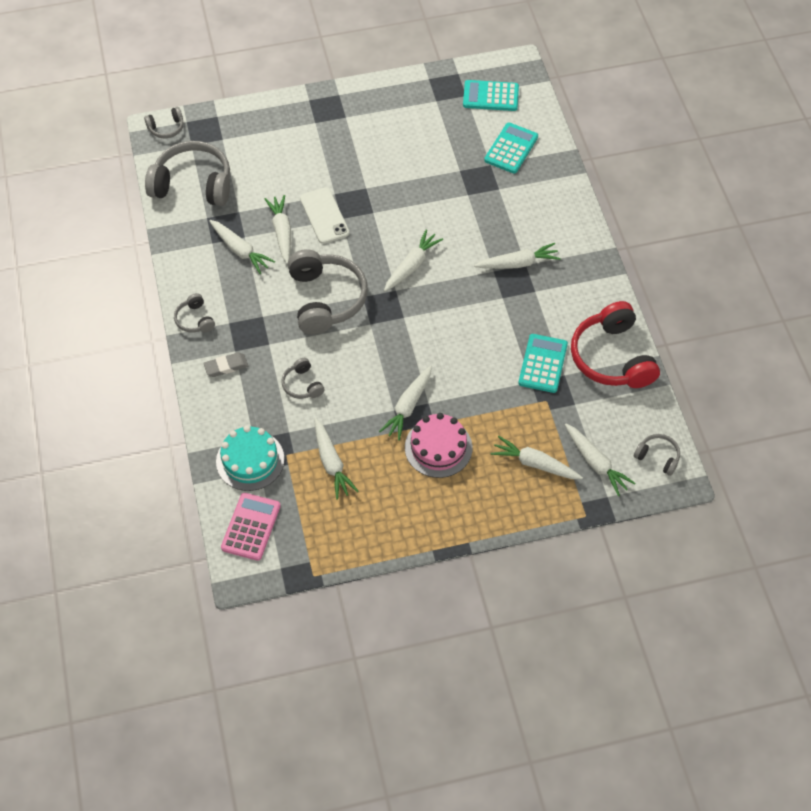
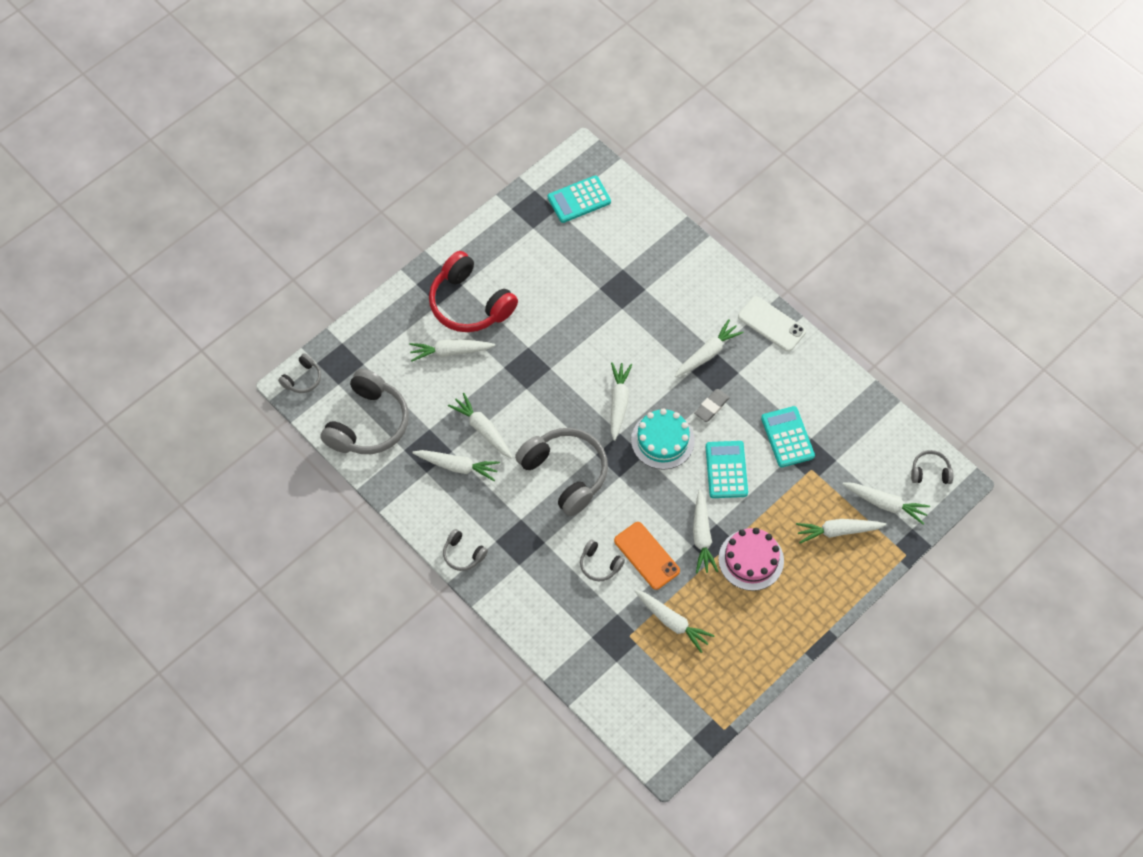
camera: 30 degrees left, 5 degrees up
(193, 184) = (368, 423): grey headphones -> grey headphones turned 135 degrees clockwise
(226, 366) = (522, 583): grey eraser -> grey eraser (711, 407)
(250, 460) = (602, 658): turquoise cake -> turquoise cake (662, 440)
(251, 527) = (644, 716): pink calculator -> none
(299, 162) = (450, 352): none -> white carrot
(324, 216) = (509, 394): white phone -> white phone (771, 324)
(348, 398) = (646, 556): none -> orange phone
(511, 148) = (630, 244): turquoise calculator -> turquoise calculator (726, 470)
(612, 357) = (839, 401): red headphones -> red headphones (469, 303)

